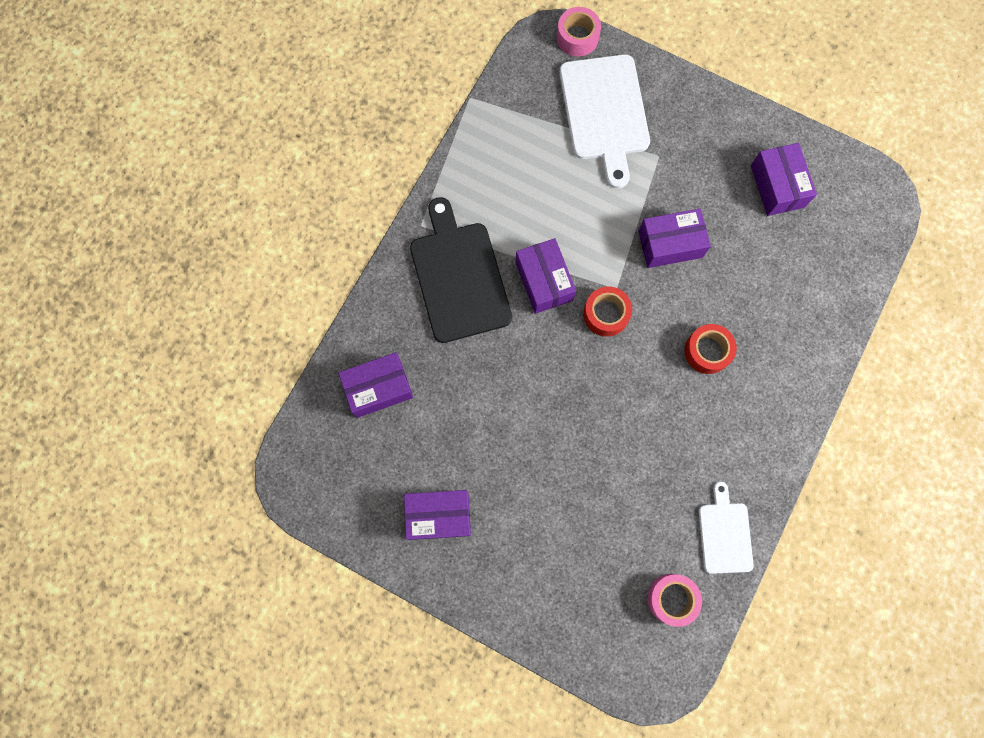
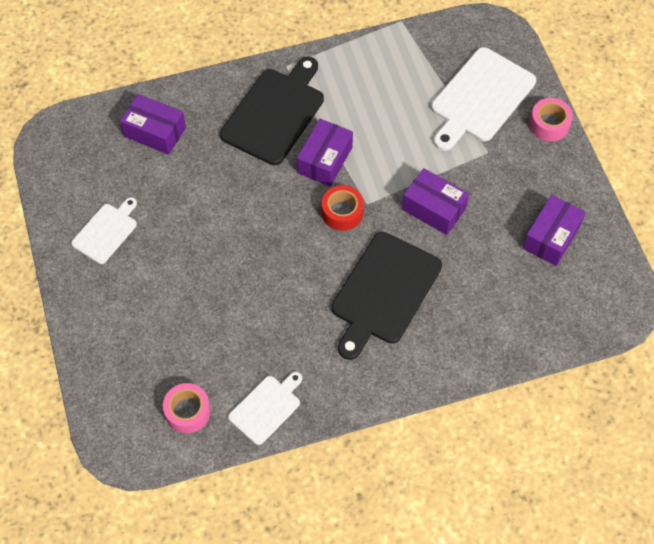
camera: 45 degrees right, 15 degrees down
(439, 515) = (106, 231): purple box -> white cutting board
(577, 37) = (513, 41): pink tape -> pink tape (549, 124)
(707, 351) = (383, 292): red tape -> black cutting board

